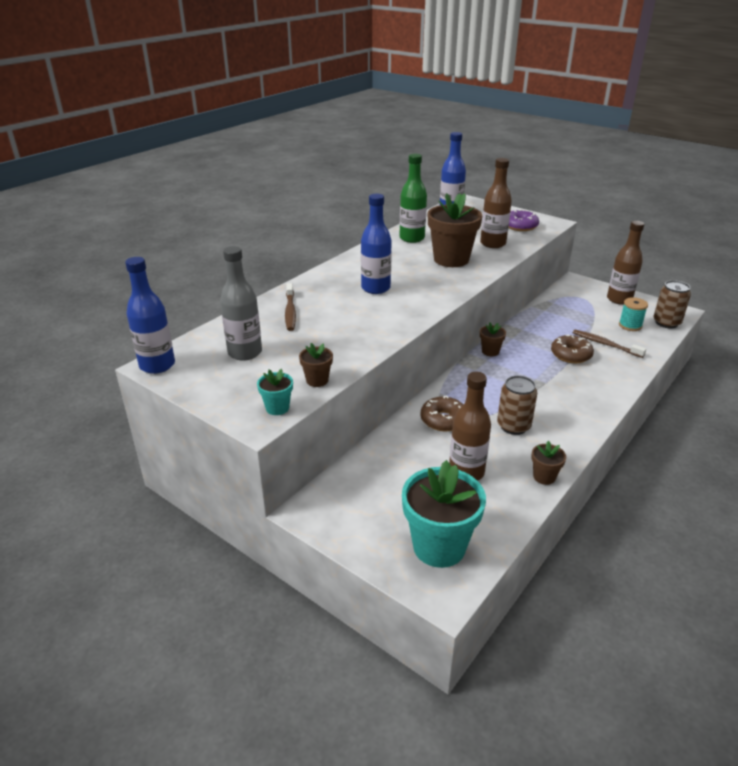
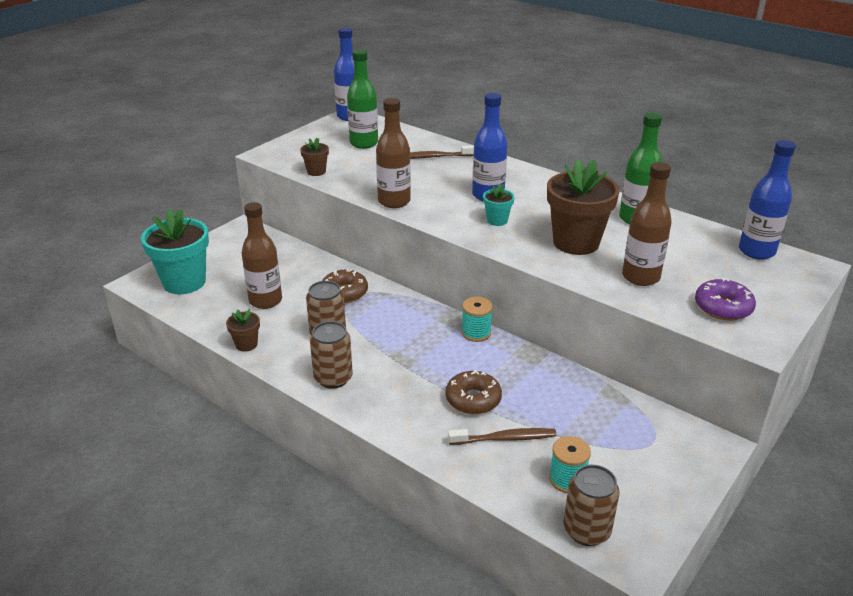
camera: 90 degrees right, 0 degrees up
(245, 352) = (364, 143): grey bottle -> green bottle
(277, 408) = (282, 159): turquoise flower pot -> turquoise flower pot (497, 220)
(490, 351) = (476, 333): brown flower pot -> turquoise spool
(573, 419) = (333, 378): none -> brown can
(605, 344) = (505, 438): brown toothbrush -> brown toothbrush turned 45 degrees clockwise
(619, 299) = (660, 487): brown bottle -> brown bottle (394, 201)

